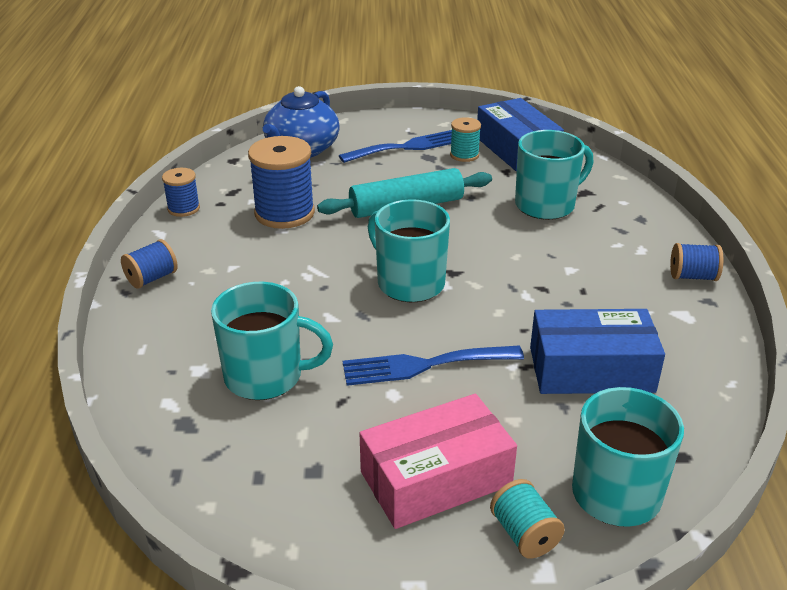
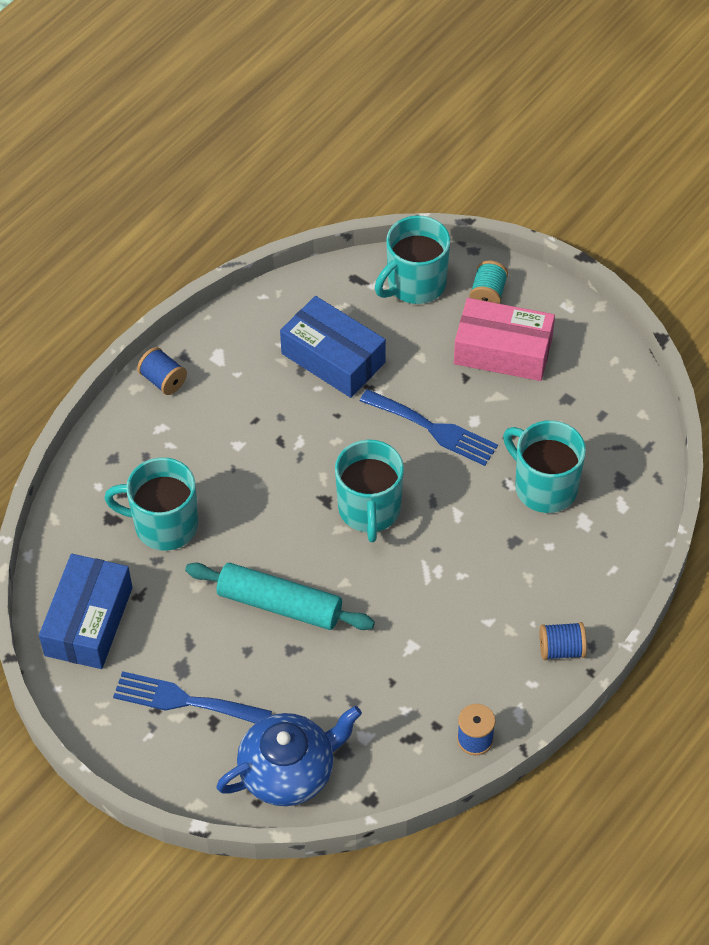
camera: 140 degrees left, 20 degrees up
(284, 213) = (391, 668): blue spool -> none
(464, 155) = (146, 647): turquoise spool -> none

